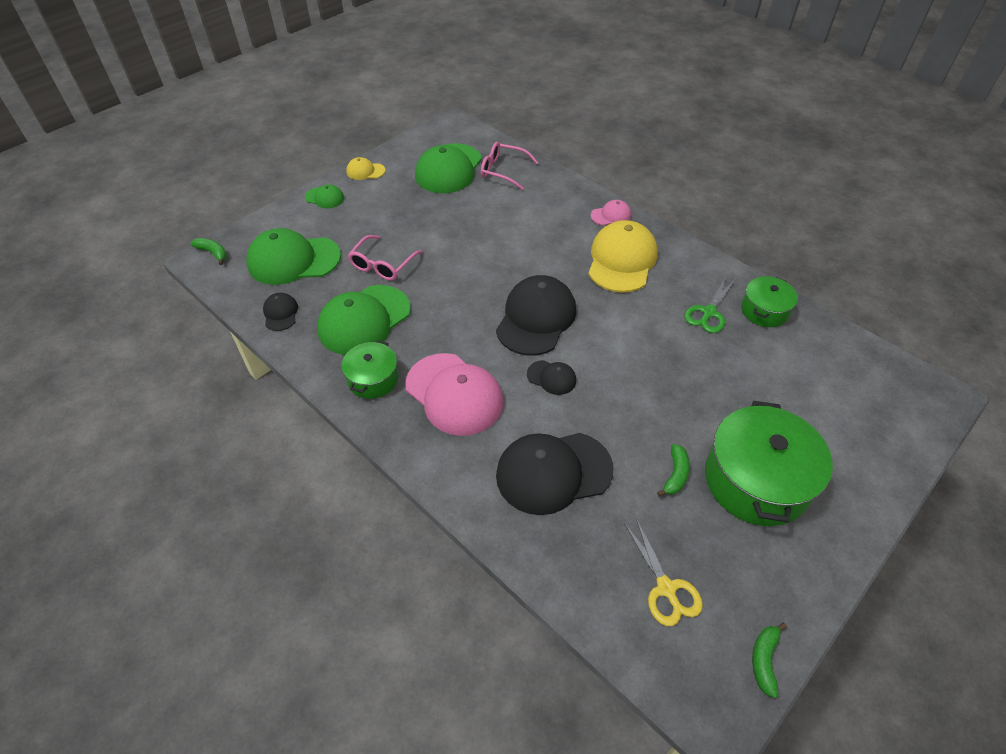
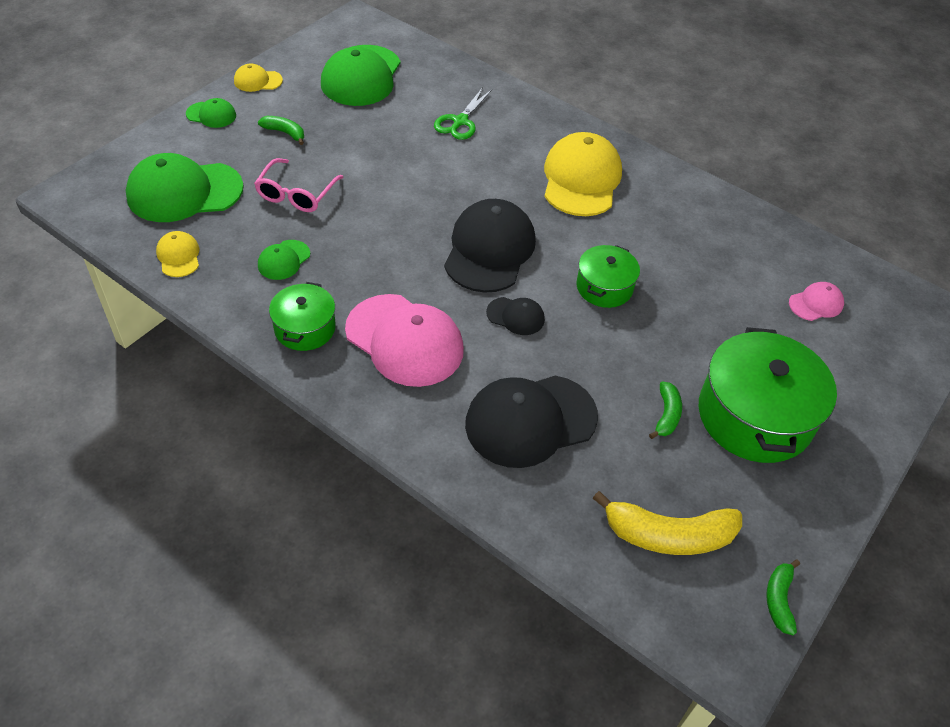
camera: 10 degrees left, 0 degrees up
(213, 253) = (80, 186): green banana -> green banana (285, 133)
(280, 313) = (178, 256): black cap -> yellow cap
(364, 320) = (284, 260): green cap -> green cap, size x0.48
(503, 171) = (428, 77): pink glasses -> none
(611, 215) = (563, 127): pink cap -> pink cap (816, 303)
(666, 588) = (668, 535): yellow scissors -> yellow banana
(709, 313) = (686, 236): green scissors -> green scissors (460, 121)
(764, 310) = (747, 231): green pot -> green pot (604, 287)

